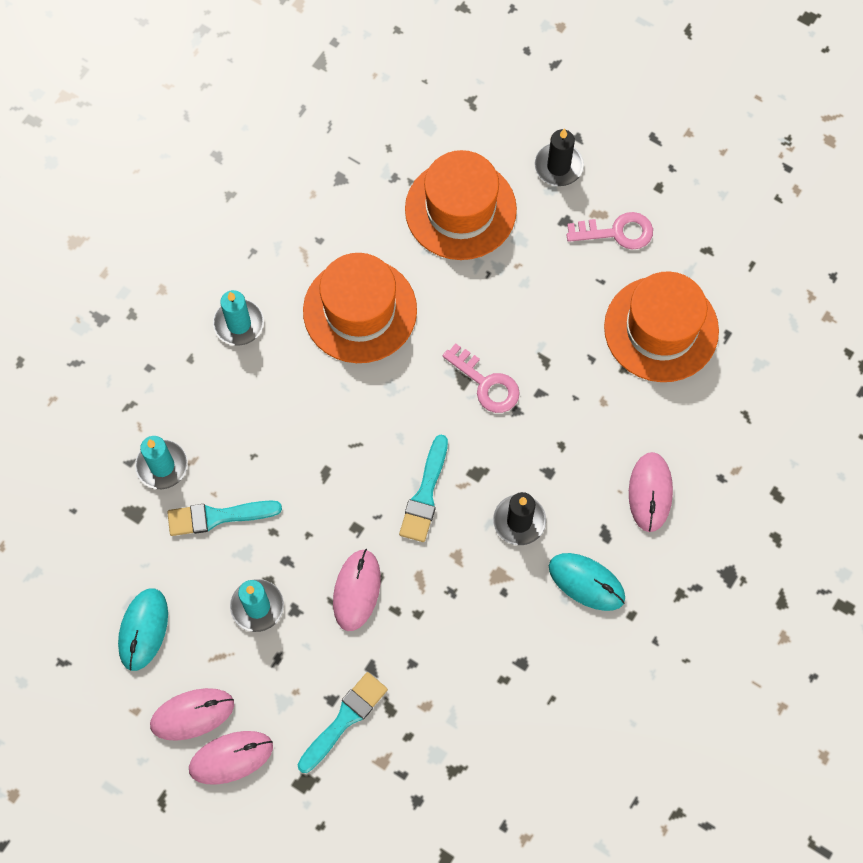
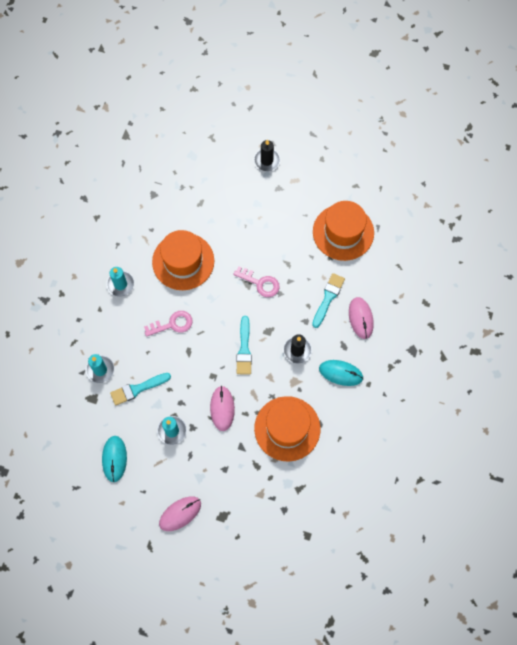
camera: 15 degrees left, 0 degrees up
(192, 714) = (153, 496): pink mouse -> none
(344, 719) = (234, 477): turquoise brush -> turquoise brush (328, 298)
(460, 209) = (221, 195): orange hat -> orange hat (287, 428)
(617, 232) = (306, 187): pink key -> pink key (172, 324)

